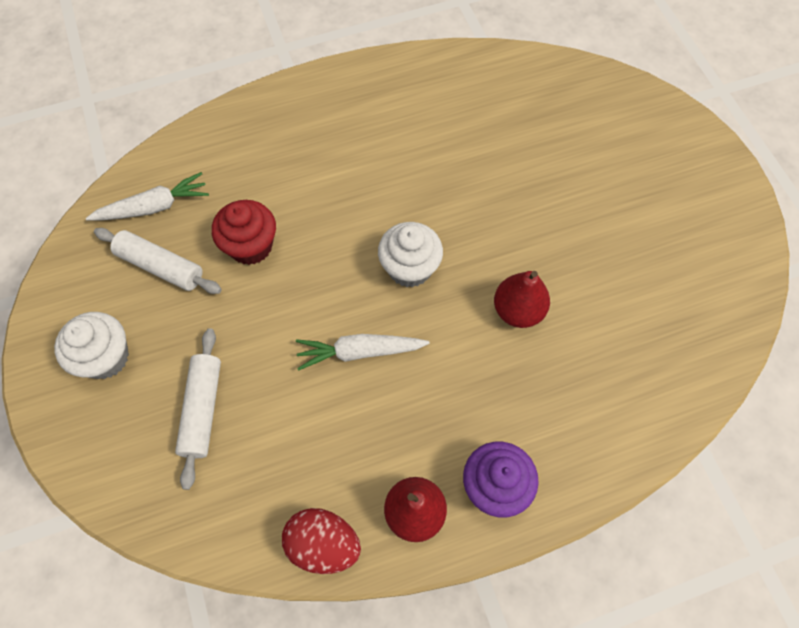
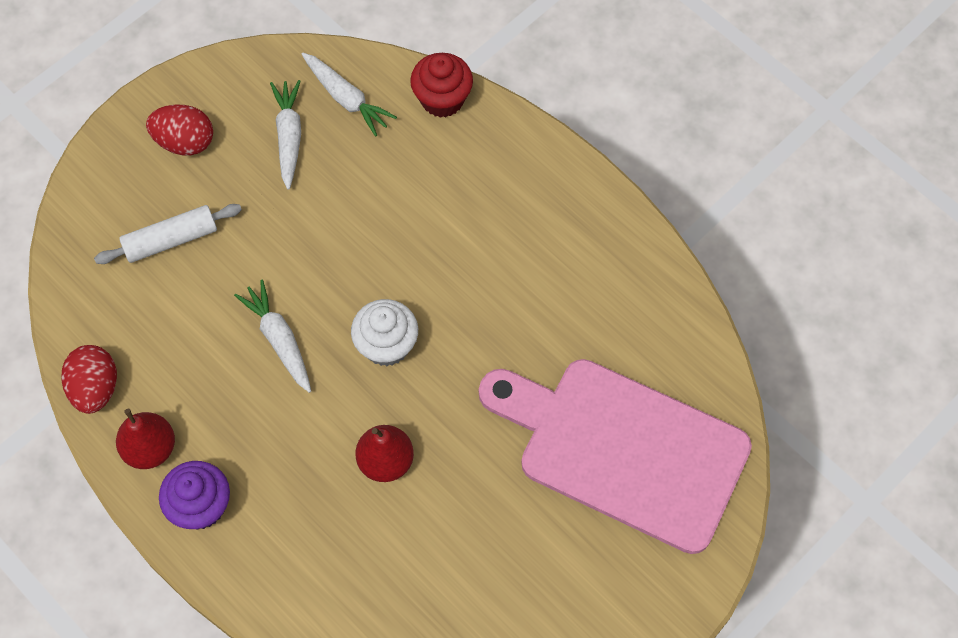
camera: 65 degrees right, 0 degrees up
(105, 357) = (185, 142): white cupcake -> red egg
(160, 266) = (289, 137): white rolling pin -> white carrot
(251, 246) = (344, 198): red cupcake -> red cupcake (442, 99)
(580, 142) = (623, 450): none -> pink cutting board

